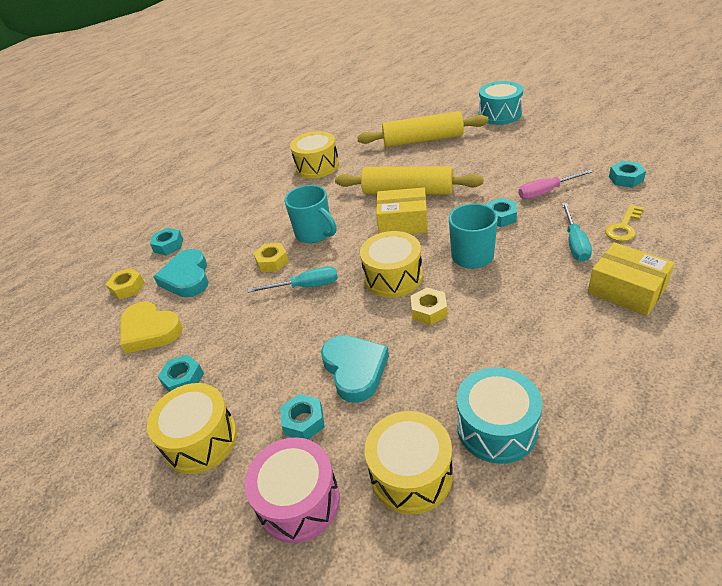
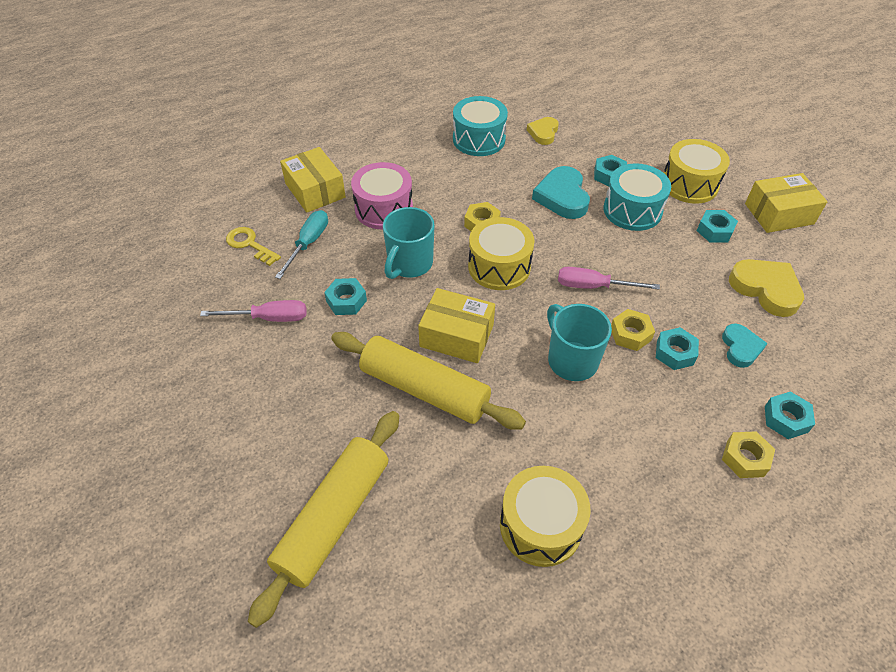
camera: 170 degrees left, 10 degrees up
(101, 427) = (779, 214): none -> yellow box
(127, 288) = (820, 359): yellow nut -> yellow nut (745, 458)
(187, 278) = (740, 348): turquoise heart -> turquoise heart, size x0.62
(298, 501) = (617, 138): pink drum -> pink drum (384, 209)
(305, 286) = (593, 286): turquoise screwdriver -> pink screwdriver
(411, 474) = (543, 133): yellow drum -> yellow heart
(422, 140) = (334, 518): yellow rolling pin -> yellow rolling pin turned 75 degrees counterclockwise
(499, 114) = (162, 534): turquoise drum -> turquoise drum (632, 210)
(624, 227) = (249, 244): yellow key -> yellow key turned 105 degrees counterclockwise
(626, 179) = (173, 302): turquoise nut -> turquoise nut (675, 353)

